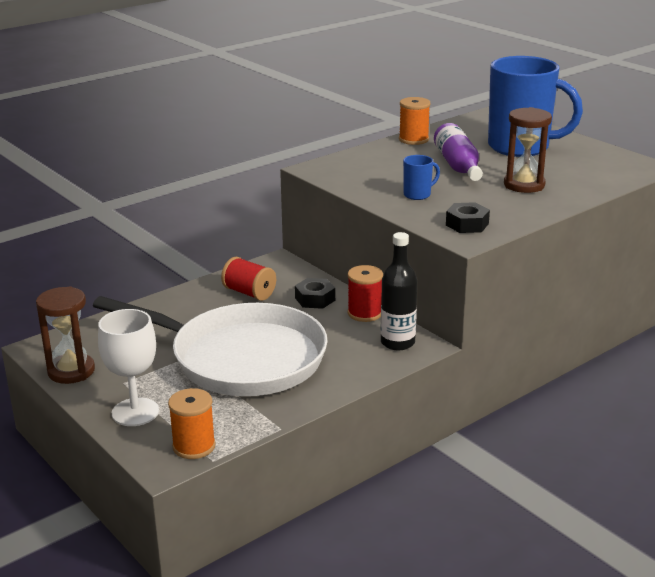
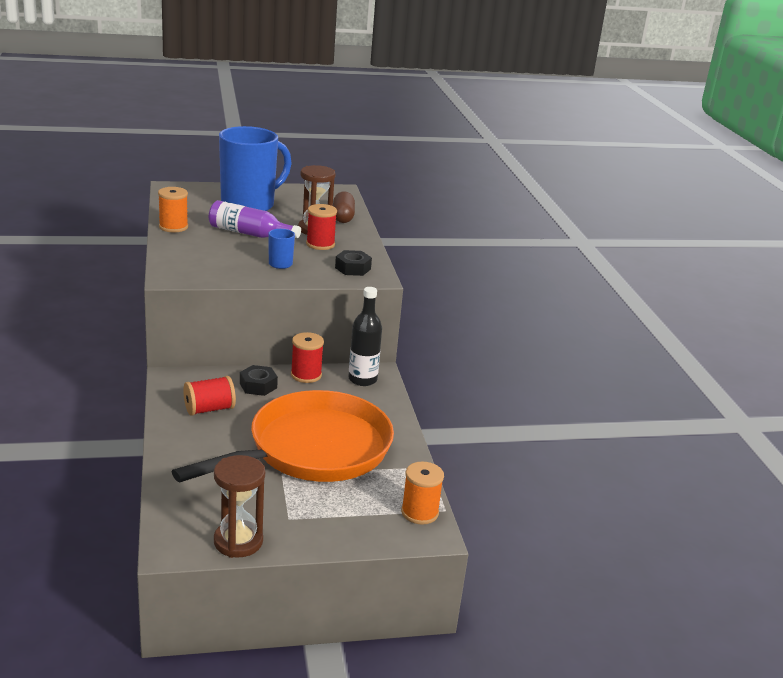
camera: 65 degrees left, 0 degrees up
(135, 412) = (343, 526): white goblet -> none
(240, 358) = (312, 450): white pan -> orange pan
(494, 197) = (320, 244): none -> red spool
(582, 187) = (343, 217): none -> brown capsule

